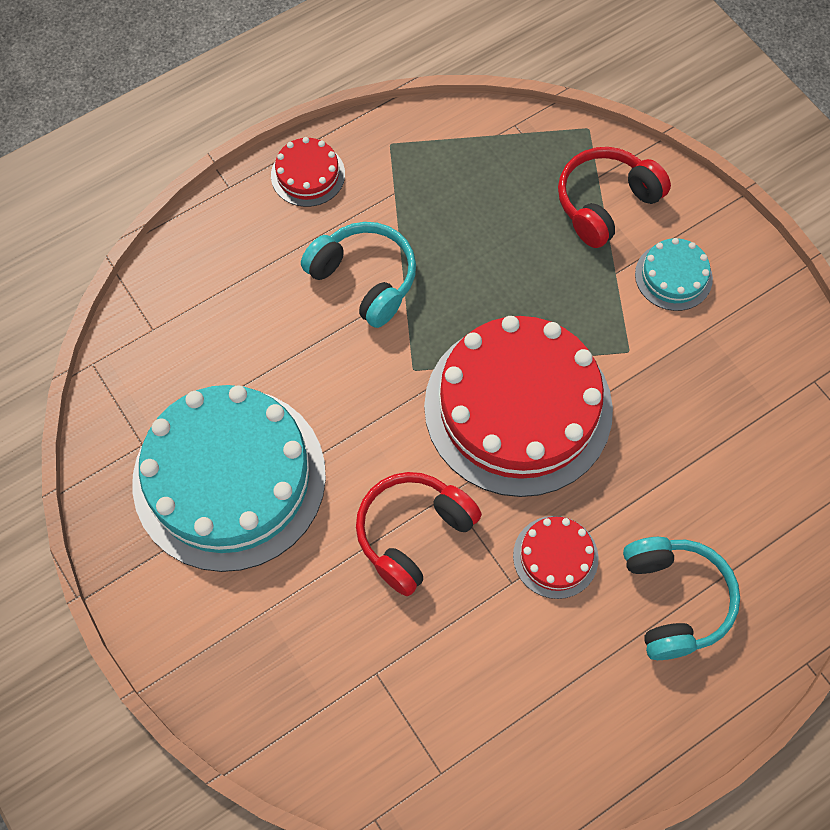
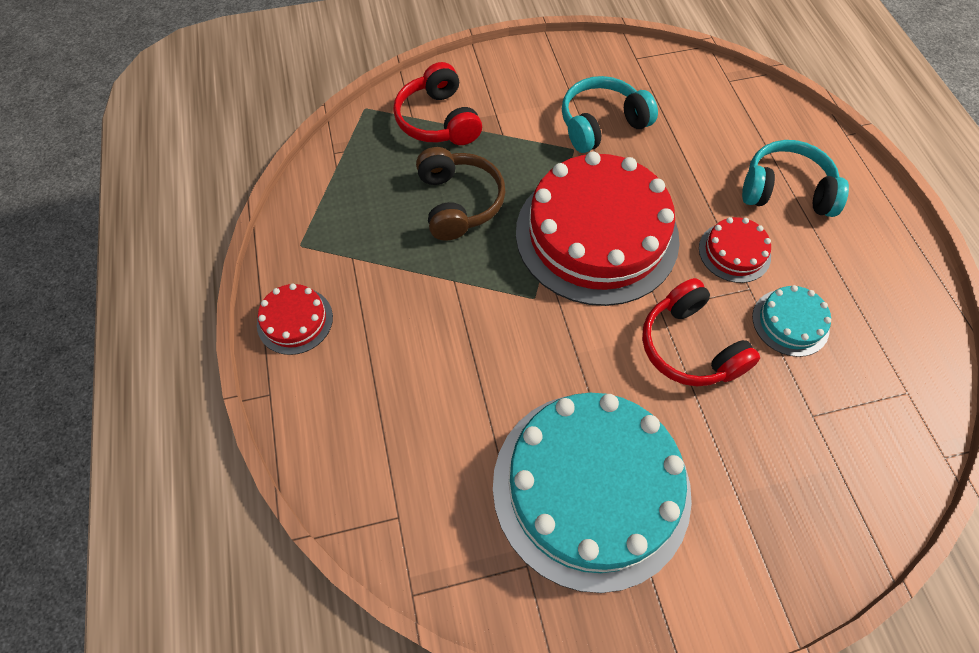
camera: 70 degrees left, 5 degrees down
(364, 279) = (429, 308): turquoise headphones -> turquoise headphones (601, 124)
(502, 261) = (458, 202): none -> brown headphones
(673, 276) = (521, 102): turquoise cake -> turquoise cake (790, 322)

